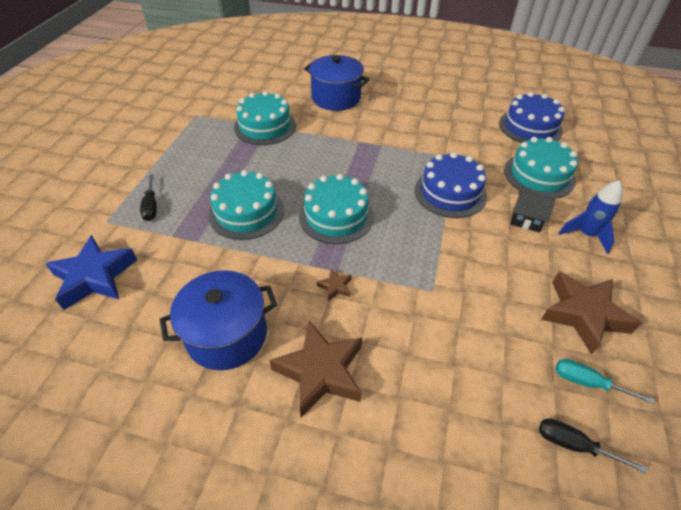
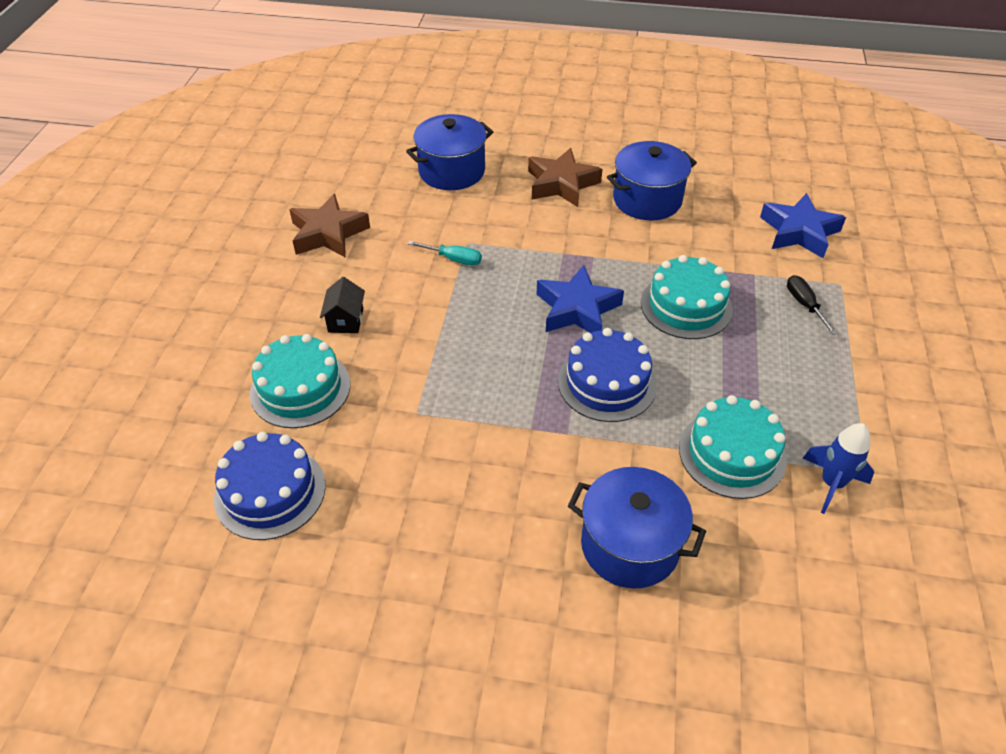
camera: 175 degrees right, 0 degrees up
(335, 287) = (562, 239): brown star -> none
(336, 216) = (577, 309): turquoise cake -> blue star
(450, 193) = (433, 351): blue cake -> blue cake (607, 383)
(463, 411) = (451, 171): none -> blue pot
(526, 220) = (346, 320): black house -> black house turned 75 degrees clockwise
(574, 445) = (377, 161): black screwdriver -> none
(586, 235) = (282, 308): blue rocket -> blue rocket (831, 484)
(587, 382) = (350, 191): turquoise screwdriver -> turquoise screwdriver (453, 259)

